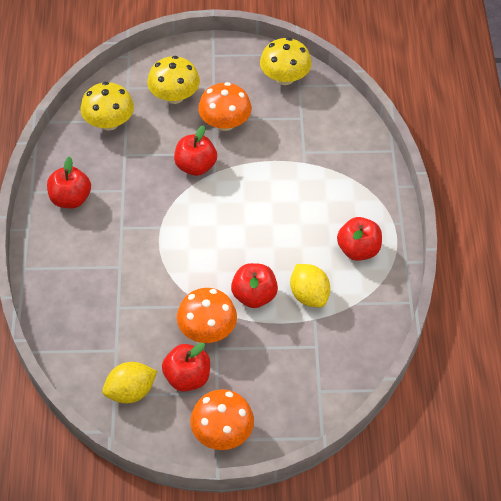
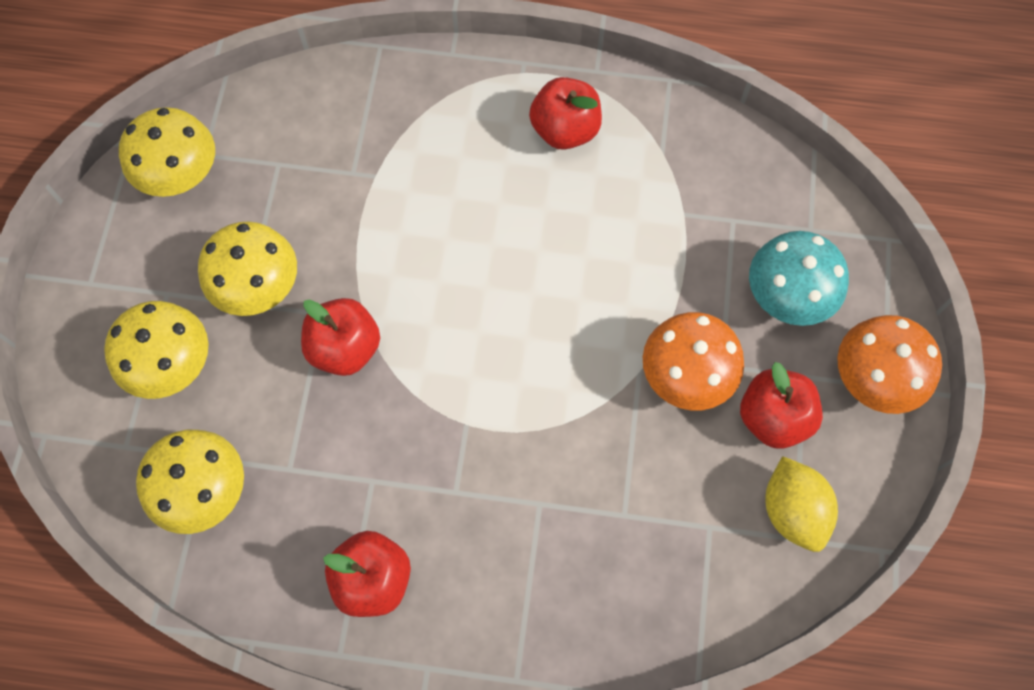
camera: 80 degrees left, 15 degrees up
(225, 123) = (257, 286): orange mushroom -> yellow mushroom
(254, 296) = (630, 294): red apple -> none
(270, 380) = (788, 295): none -> turquoise mushroom
(309, 295) = (640, 214): yellow lemon -> none

